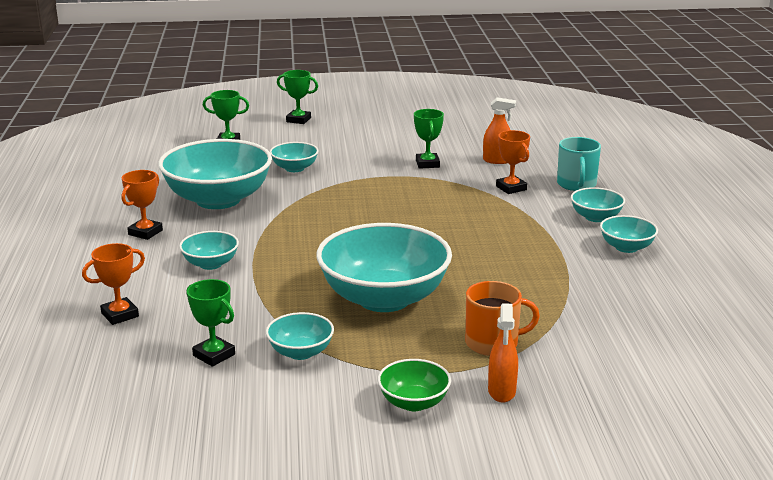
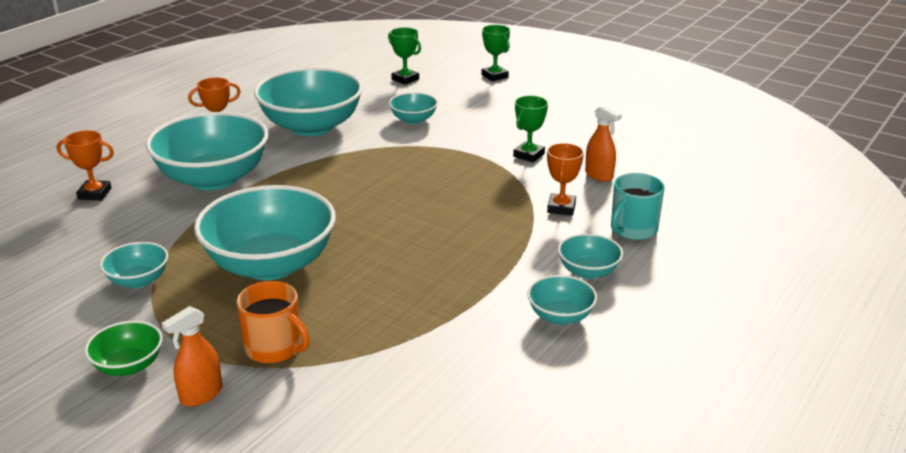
camera: 40 degrees right, 5 degrees up
(210, 264) = (213, 179): turquoise bowl -> turquoise bowl, size x2.14
(214, 355) = (88, 253): green trophy -> none

